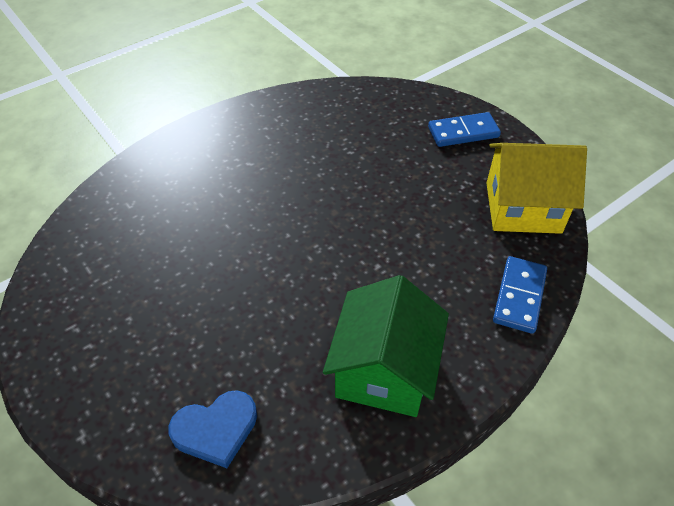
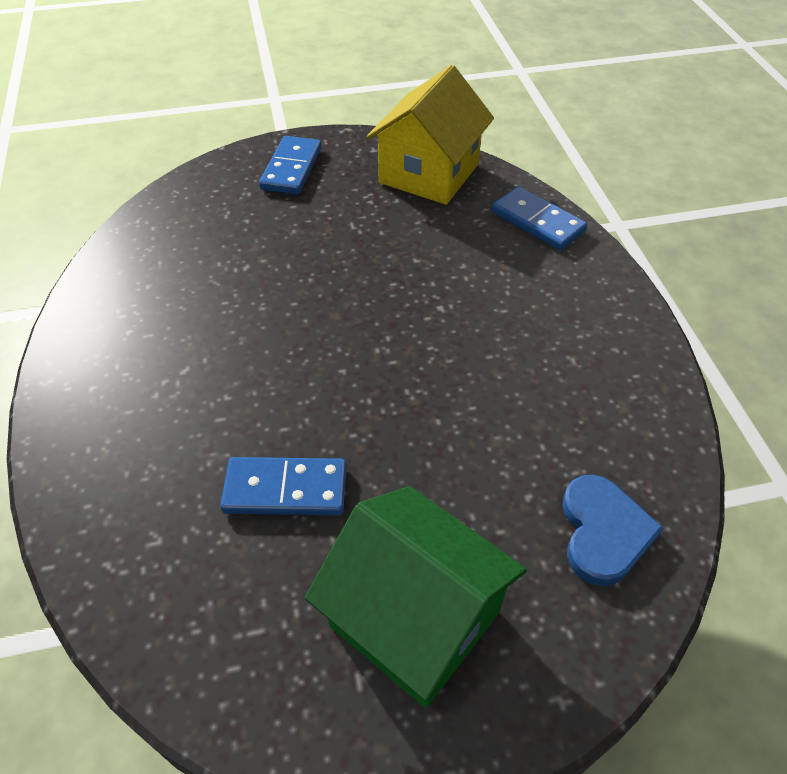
camera: 65 degrees left, 0 degrees up
(182, 244) = (285, 489): none -> blue domino
(384, 370) = (582, 352): green house -> green house (414, 618)

